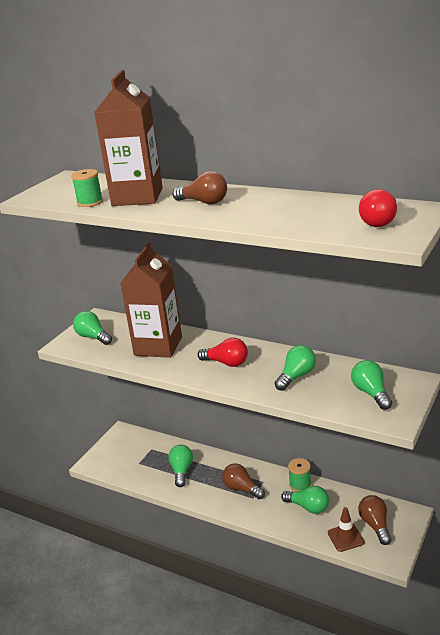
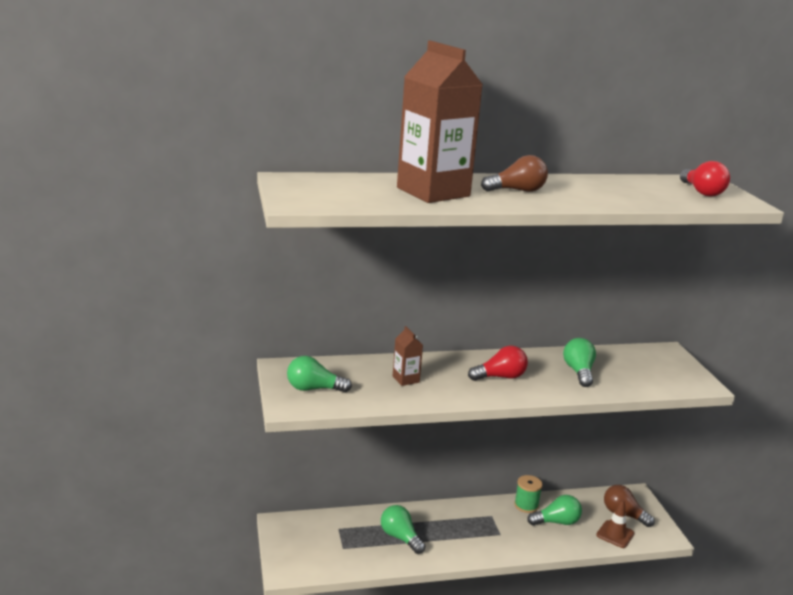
camera: 45 degrees left, 5 degrees down
(90, 202) = (391, 202): green spool -> none
(158, 346) = (405, 379): brown carton -> brown carton, size x0.43
(241, 489) = (480, 530): brown light bulb -> none
(371, 393) = (654, 369): green light bulb -> none

